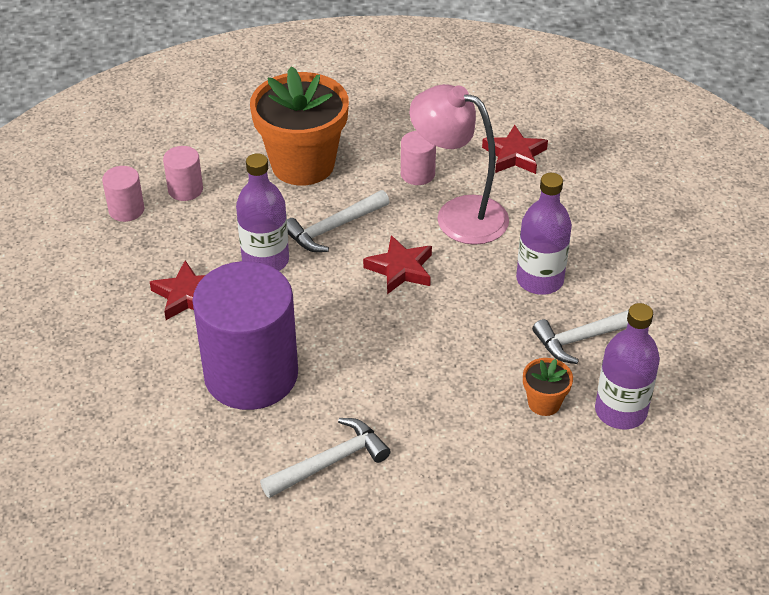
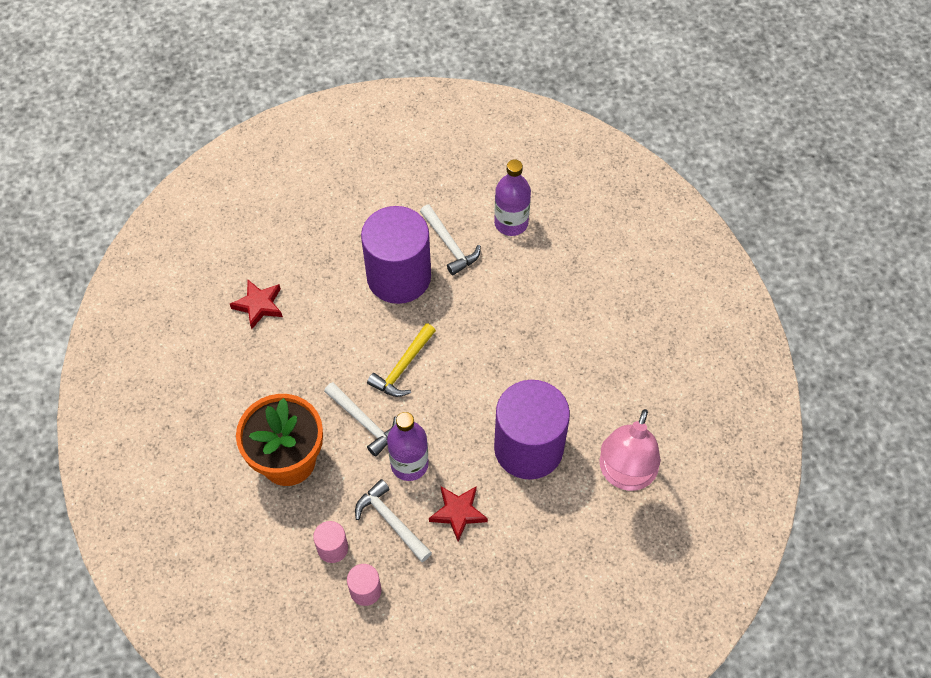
camera: 100 degrees left, 15 degrees up
(330, 462) = (593, 382): white hammer -> white hammer (391, 521)
(400, 269) = (403, 367): red star -> yellow hammer
(417, 174) = (290, 371): pink cylinder -> none
(458, 214) = (336, 336): pink lamp -> pink lamp (624, 475)
(539, 280) = (399, 277): purple bottle -> purple cylinder
(544, 403) = (513, 265): orange flower pot -> none

